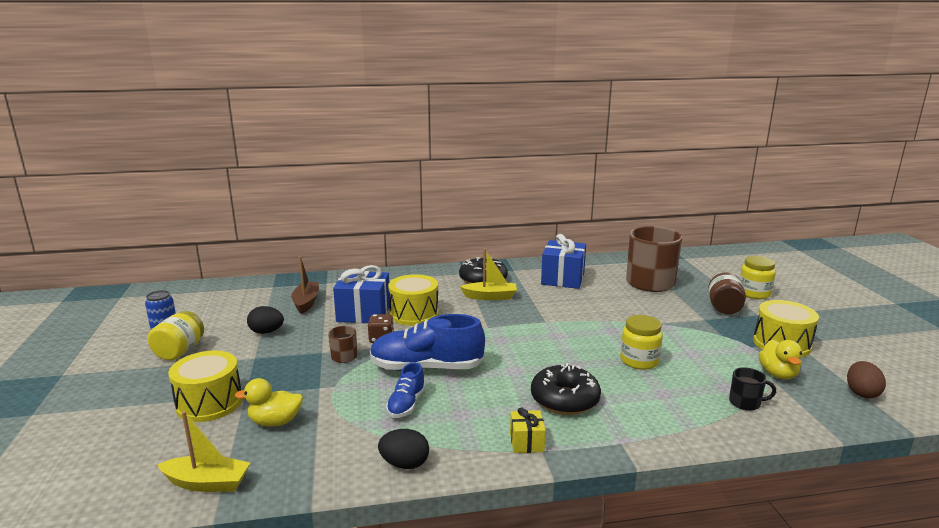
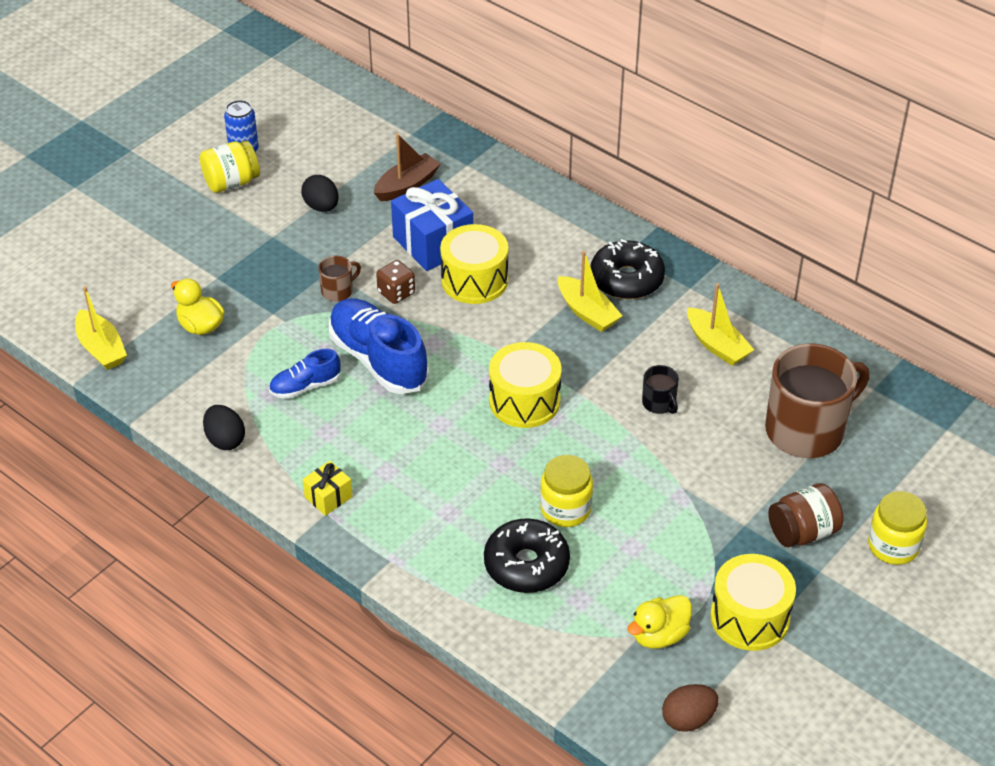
camera: 50 degrees right, 25 degrees up
(209, 403) = (184, 267): yellow drum -> yellow drum (524, 401)
(563, 279) = (717, 345): blue gift -> yellow boat
(564, 399) = (424, 488): black donut -> black donut (526, 565)
(745, 403) = (561, 626): black mug -> black mug (659, 403)

